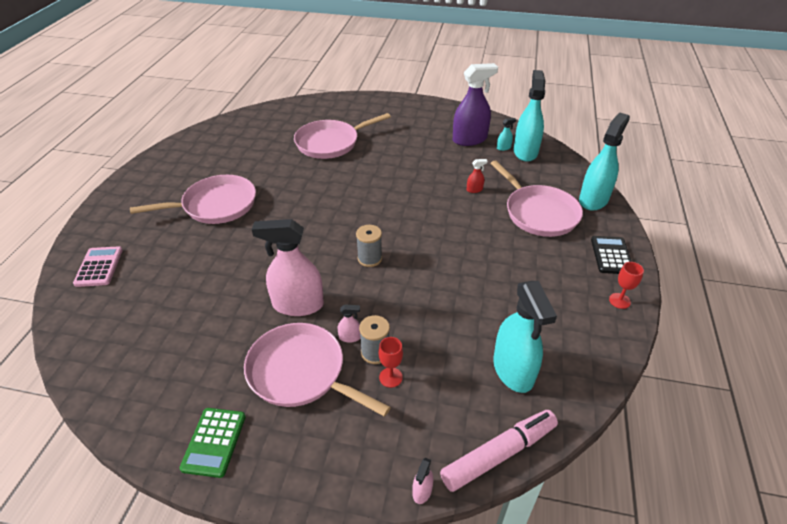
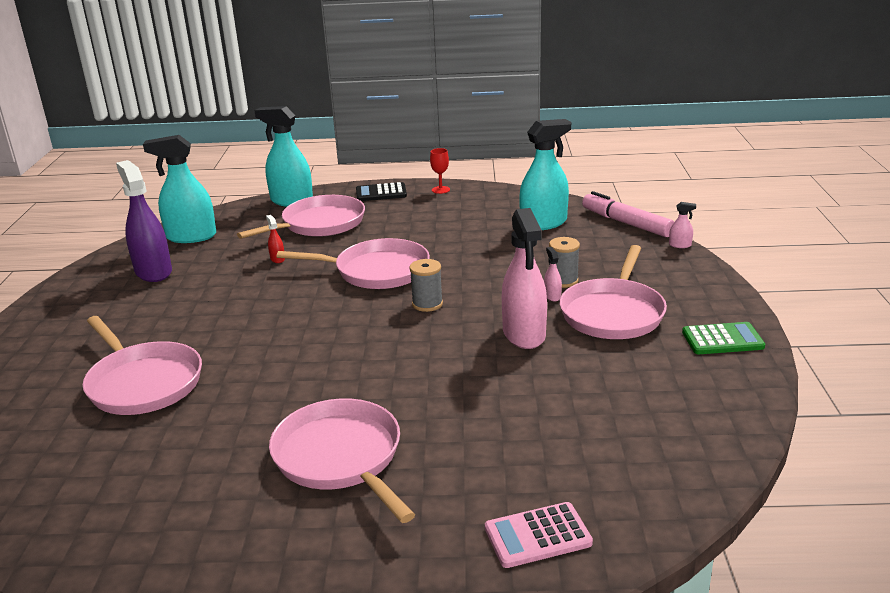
camera: 100 degrees left, 15 degrees down
(390, 377) = (586, 270): red goblet -> none
(436, 238) = (377, 271): none -> pink pan
(503, 148) = (179, 249): turquoise spray bottle -> none

